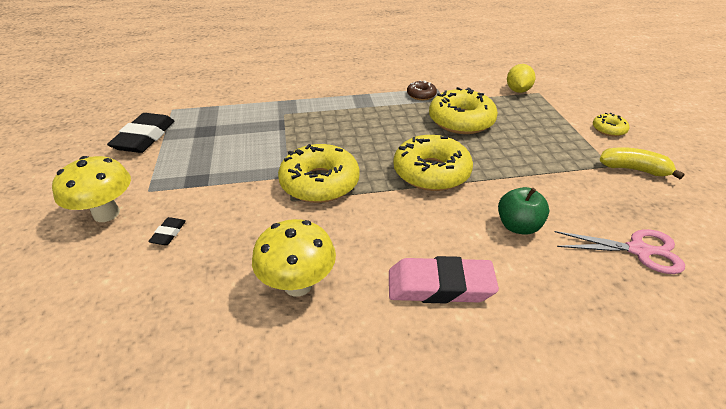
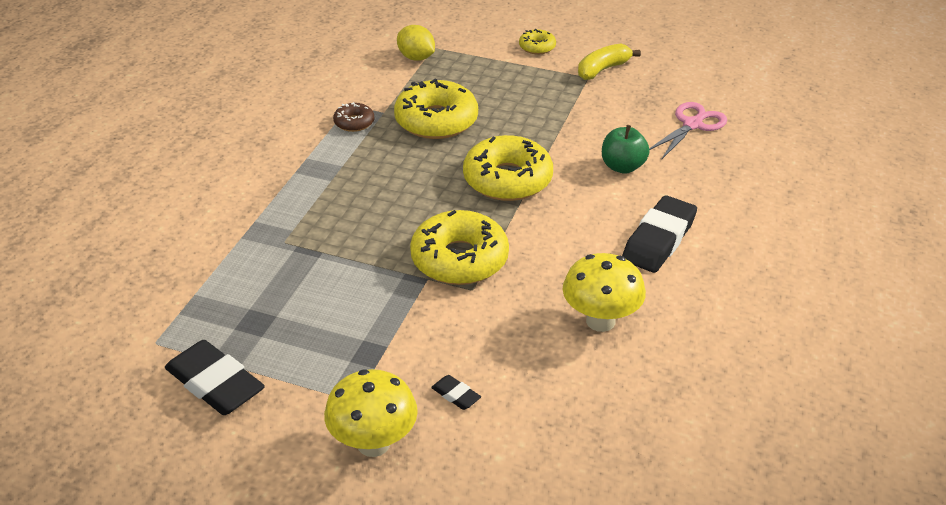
camera: 60 degrees left, 0 degrees up
(440, 286) = (658, 240): pink eraser -> black eraser

